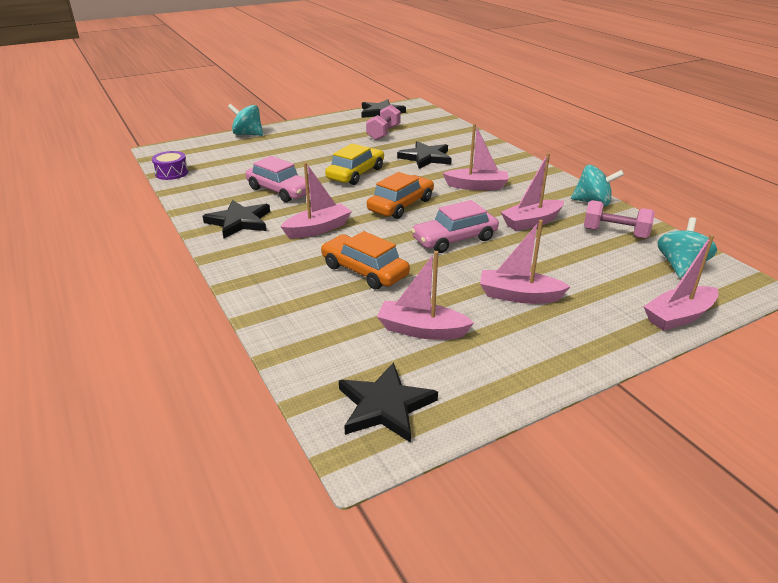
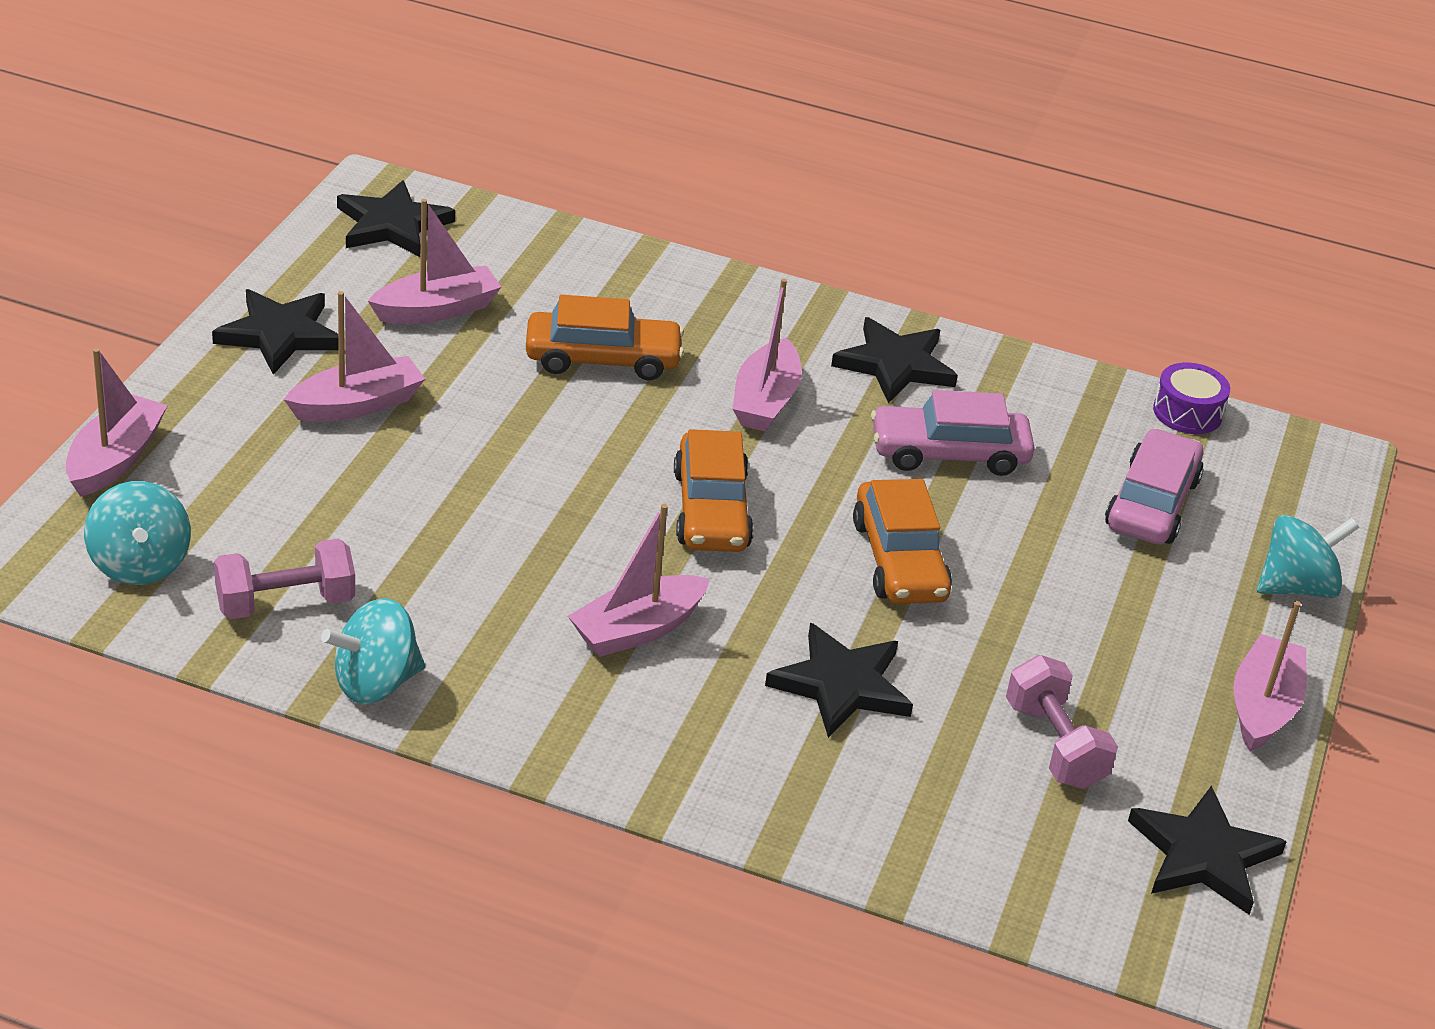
camera: 135 degrees right, 5 degrees up
(356, 174) = (899, 560): yellow car -> orange car
(454, 239) = (541, 470): pink car -> pink car (1151, 503)
(531, 222) = (451, 567): pink boat -> pink boat (1263, 707)
(535, 352) = (280, 334): none -> black star

